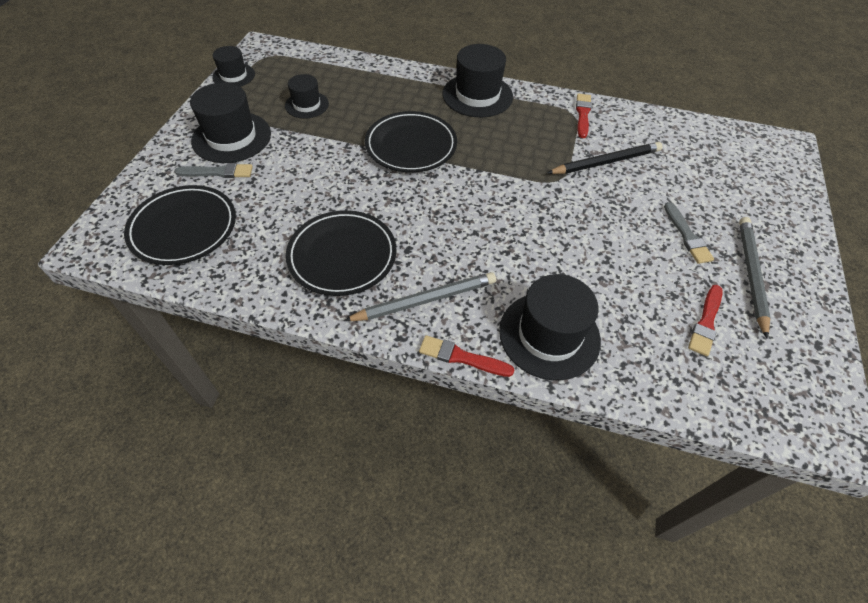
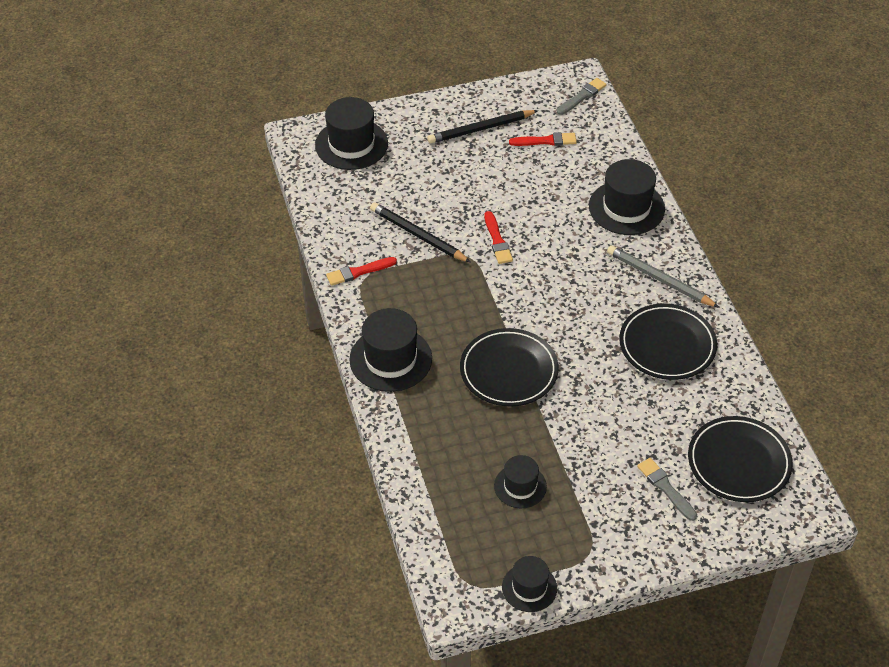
camera: 120 degrees left, 5 degrees down
(231, 137) = (617, 513): black hat -> black hat (351, 144)
(461, 357) = (683, 241): red brush -> red brush (497, 240)
(687, 236) = (469, 167): grey brush -> grey brush (582, 96)
(751, 275) = (481, 129): grey pencil -> black pencil

